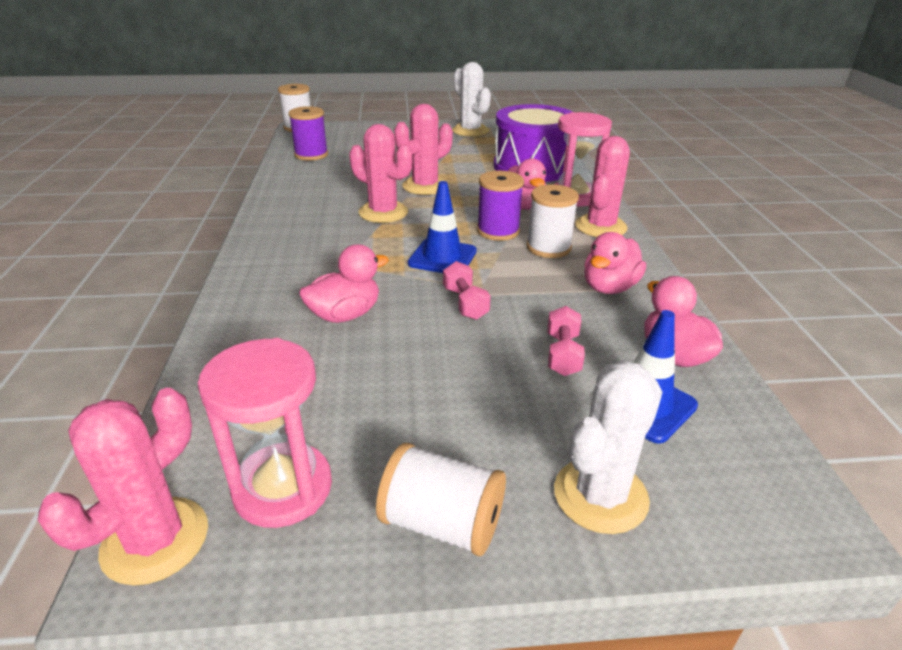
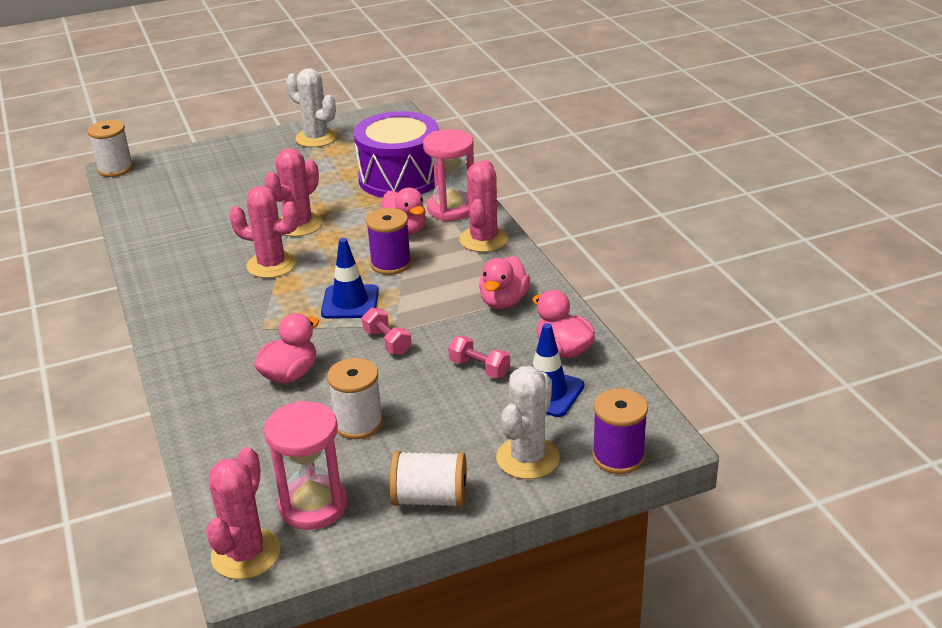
camera: 15 degrees left, 0 degrees up
(311, 155) = (155, 206): purple spool -> purple spool (618, 456)
(548, 247) = (442, 272): white spool -> white spool (358, 423)
(562, 354) = (479, 368): pink dumbbell -> pink dumbbell turned 45 degrees counterclockwise

